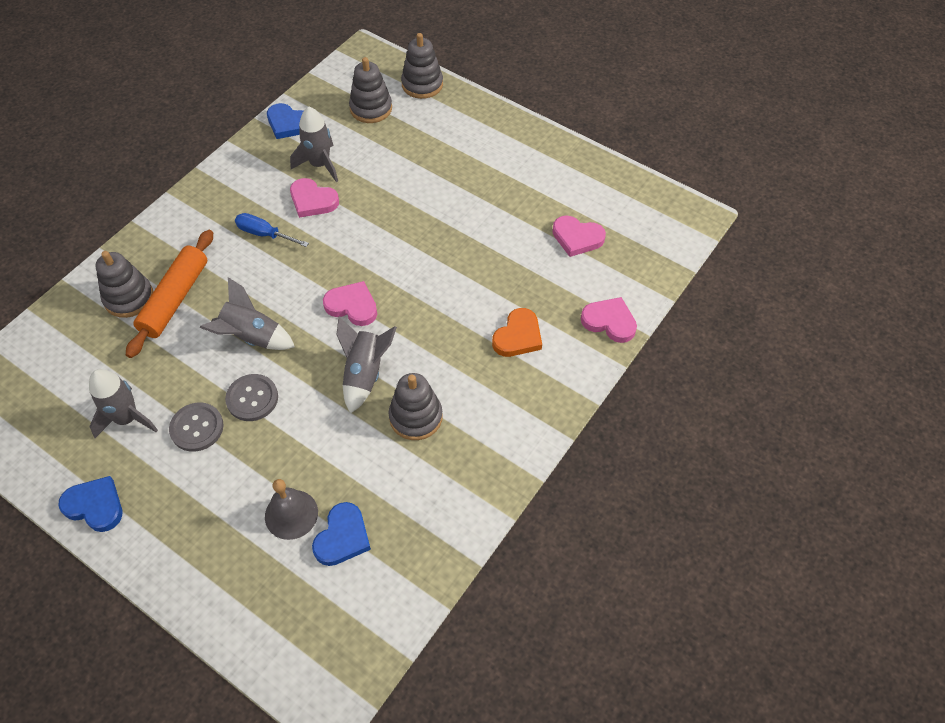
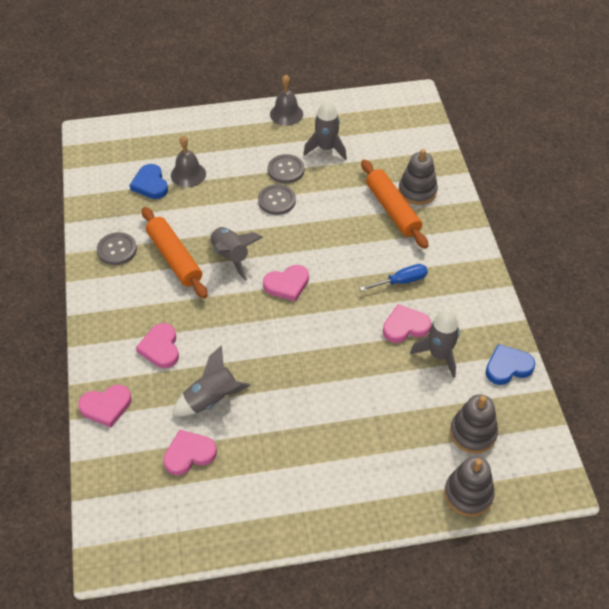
camera: 135 degrees right, 5 degrees down
(95, 506) = (286, 114): blue heart -> grey bell
(251, 337) = (320, 225): grey rocket -> grey rocket (211, 399)
(416, 417) = (174, 258): grey stacking toy -> orange rolling pin
(459, 476) = (117, 250): none -> grey button
(518, 336) = (160, 348): orange heart -> pink heart

